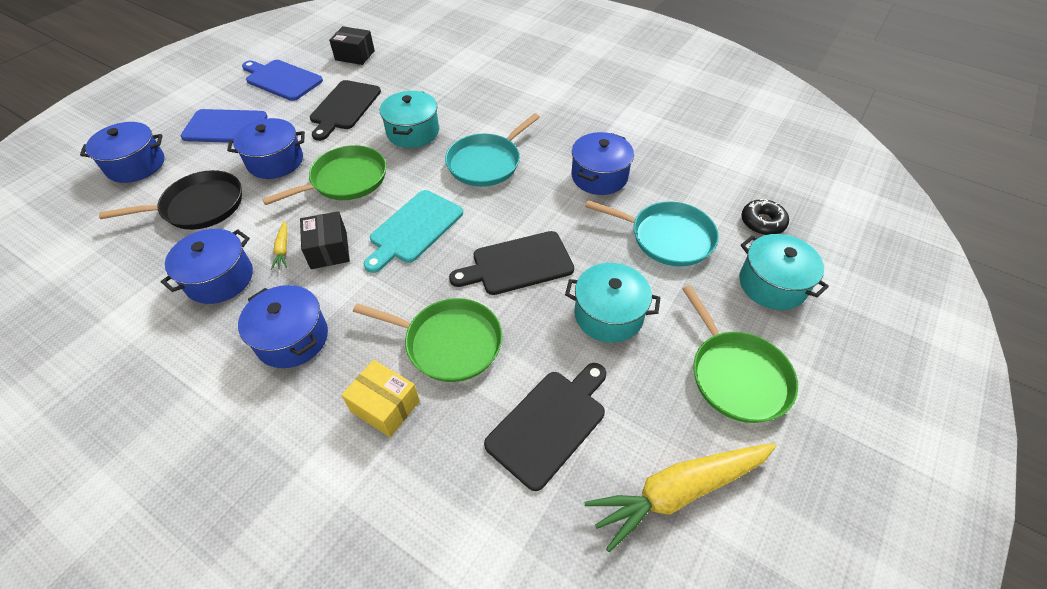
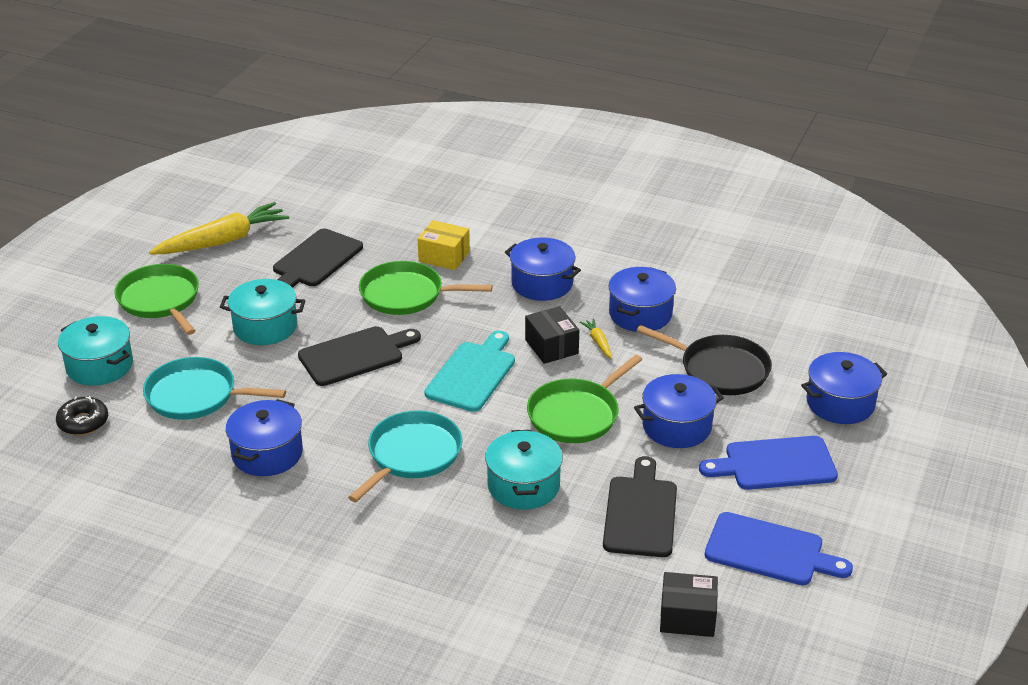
camera: 170 degrees right, 15 degrees down
(199, 206) = (720, 369): black pan -> black pan turned 120 degrees counterclockwise

